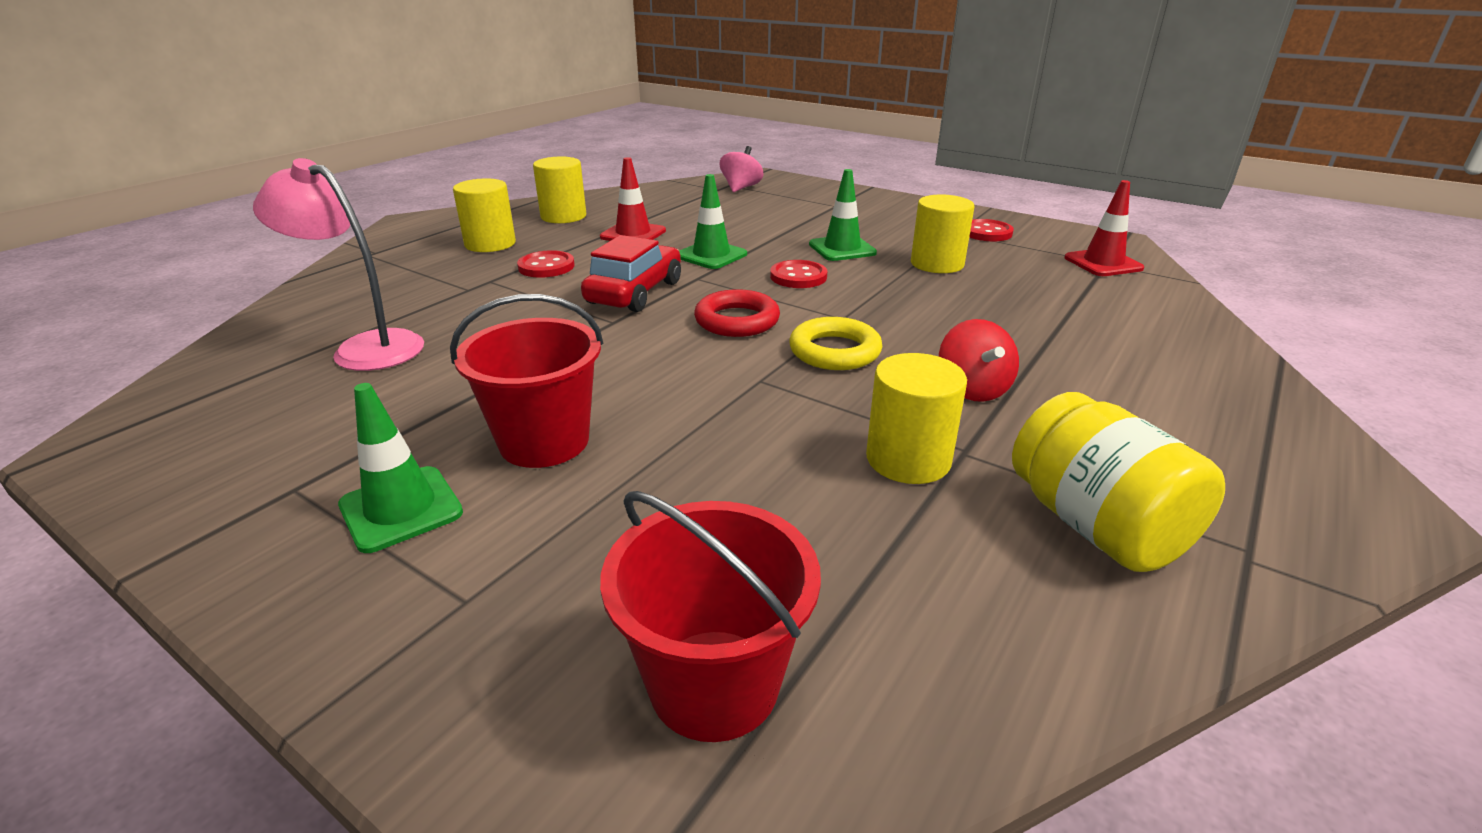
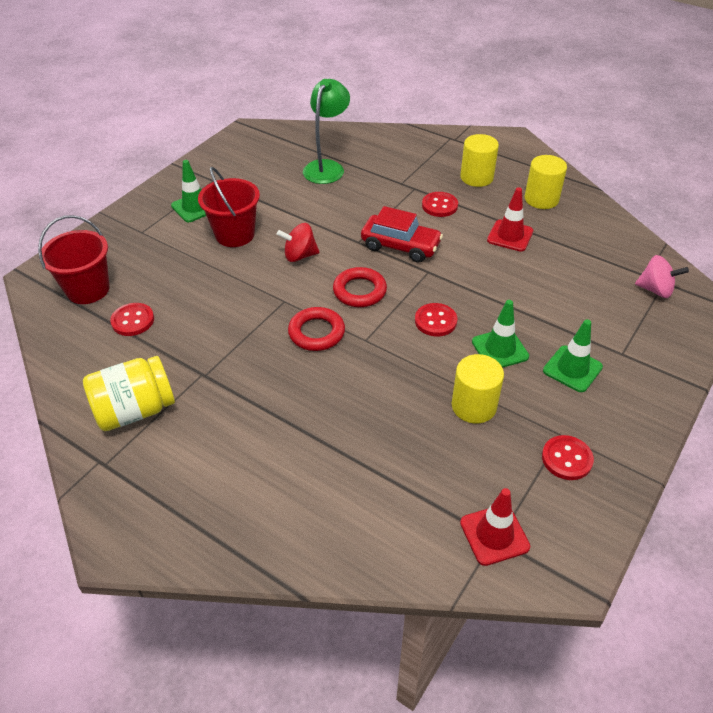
camera: 90 degrees right, 15 degrees up
(365, 348) = (327, 167): pink lamp -> green lamp
(711, 255) = (472, 276): green traffic cone -> green traffic cone (572, 369)
(834, 351) = (316, 332): yellow ring -> red ring
(835, 566) = (133, 321): none -> red button
(908, 459) = (200, 351): yellow cylinder -> none
(972, 389) = (265, 389): red spinning top -> red spinning top (299, 255)

